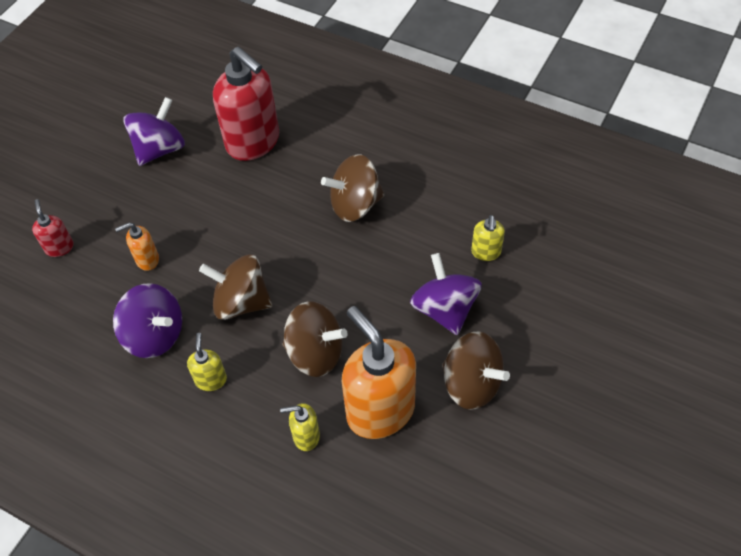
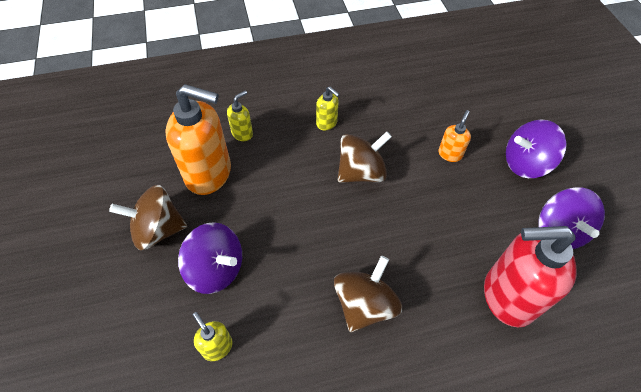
camera: 135 degrees right, 0 degrees up
(59, 247) = (507, 124): red soap dispenser -> none
(155, 335) = (386, 121): purple spinning top -> purple spinning top (525, 163)
(315, 353) = (281, 177): brown spinning top -> none

